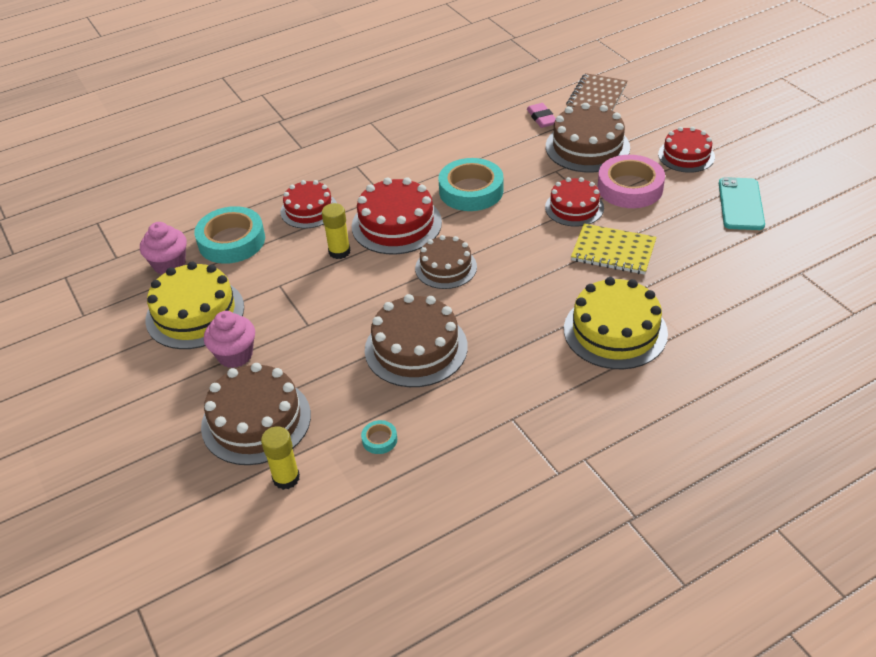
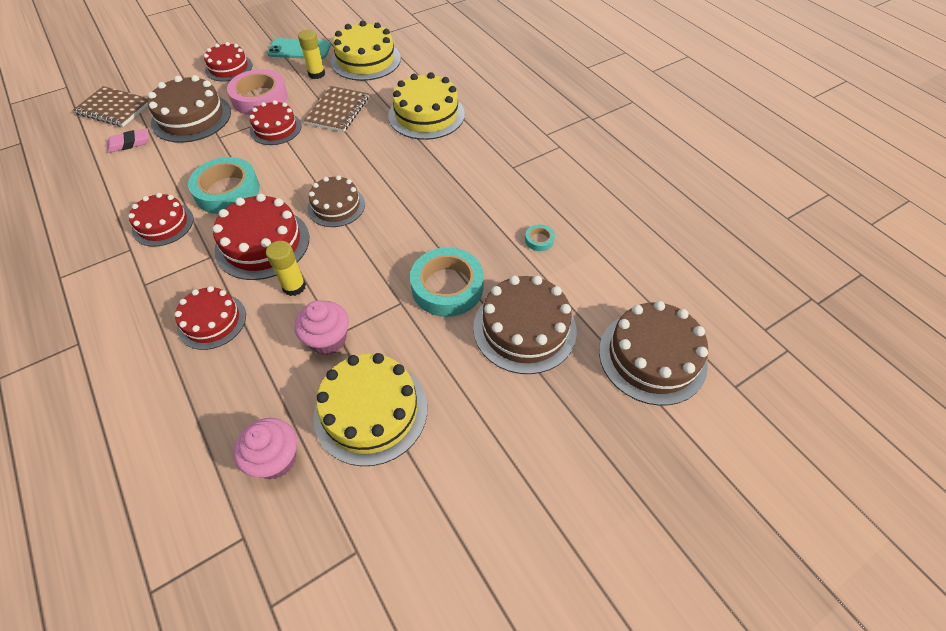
camera: 95 degrees left, 10 degrees up
(231, 241) = (247, 394): turquoise tape -> turquoise tape (447, 287)
(235, 355) = (439, 359): pink cupcake -> pink cupcake (328, 340)
(286, 478) = (586, 298): yellow glue stick -> yellow glue stick (316, 74)
(416, 348) = (437, 222): brown cake -> brown cake (652, 357)
(427, 161) = (163, 224): none -> red cake
(613, 251) = (337, 111): yellow notebook -> brown notebook
(731, 265) = (366, 60): none -> yellow cake

